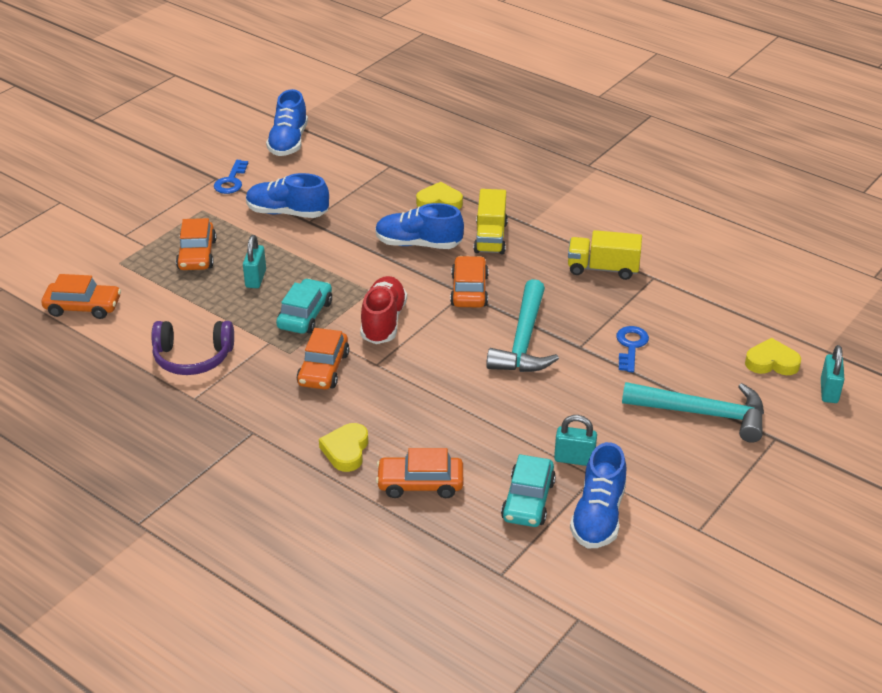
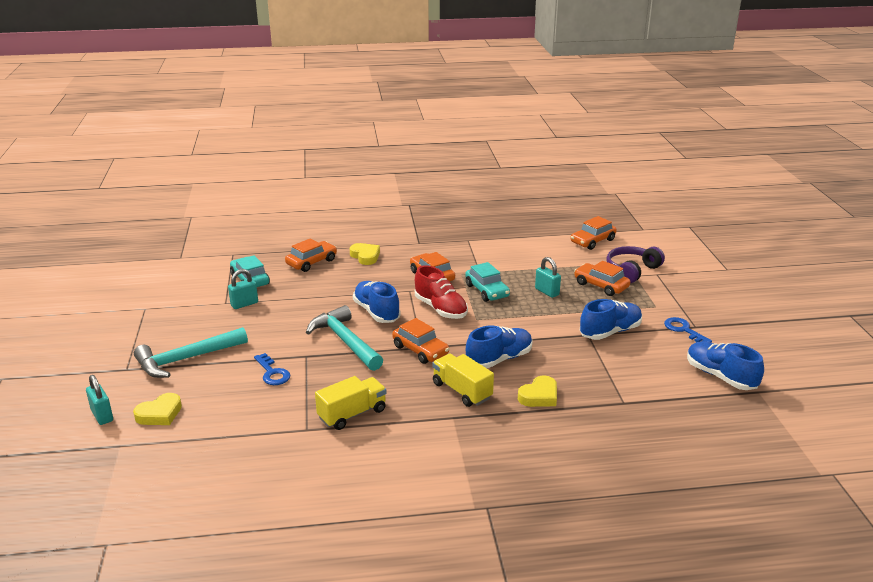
camera: 135 degrees right, 10 degrees down
(193, 357) = (501, 250): purple headphones -> purple headphones (632, 270)
(598, 516) = (206, 290): blue shoe -> blue shoe (376, 312)

